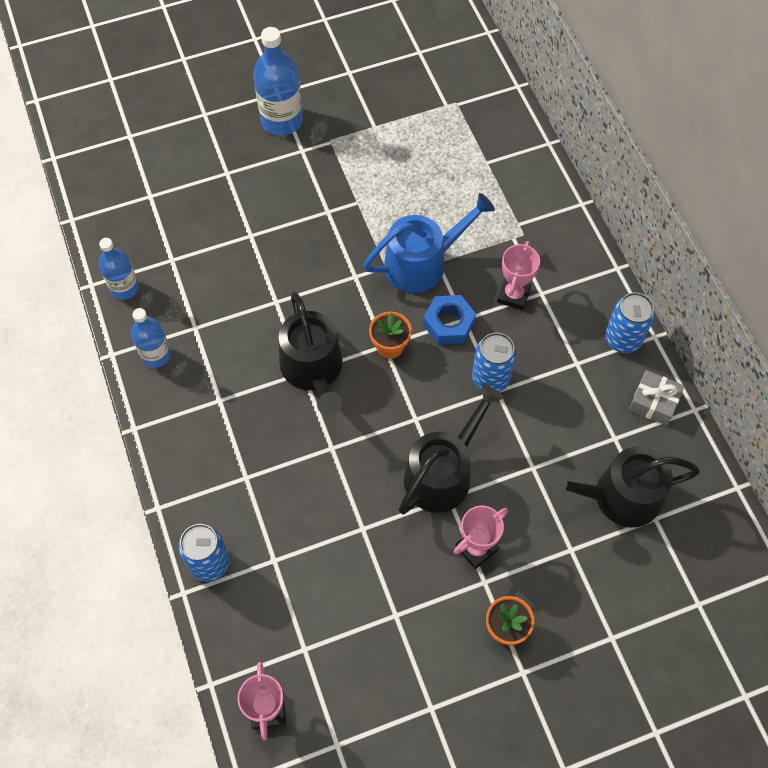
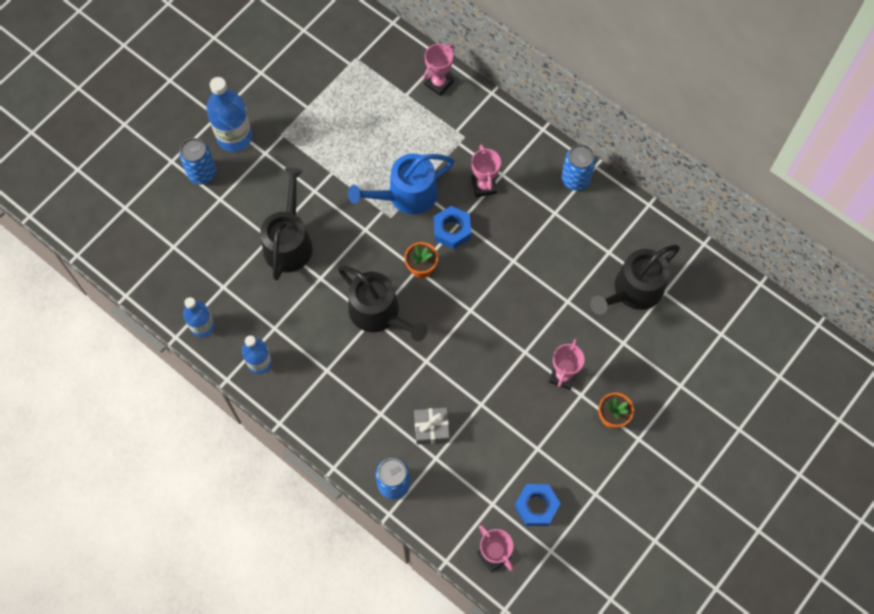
camera: 30 degrees left, 5 degrees up
(353, 682) = (536, 506): none -> blue nut
(422, 263) = (406, 195): blue watering can -> blue watering can turned 150 degrees counterclockwise
(443, 473) = (511, 337): black watering can -> black watering can (289, 242)
(490, 378) = (504, 254): blue can -> blue can (202, 173)
(529, 167) = (438, 83): none -> pink trophy
(653, 402) = (620, 213): grey gift -> grey gift (431, 428)

